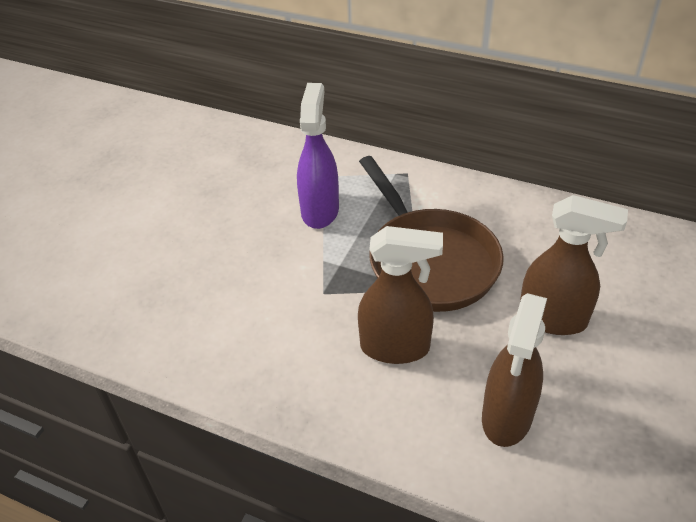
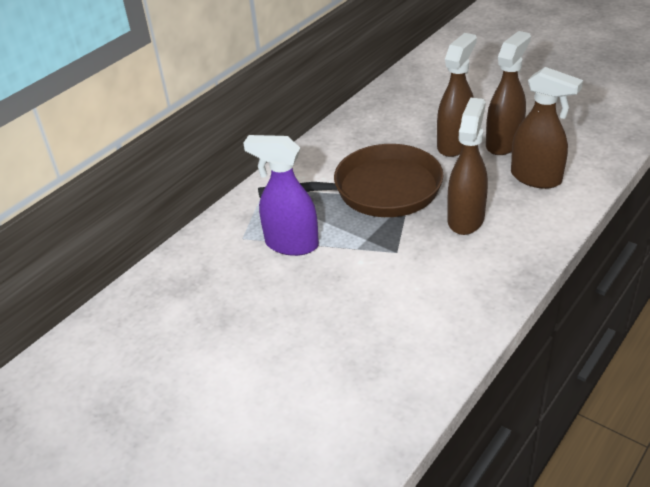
camera: 75 degrees left, 5 degrees down
(579, 373) = (504, 143): none -> brown spray bottle

